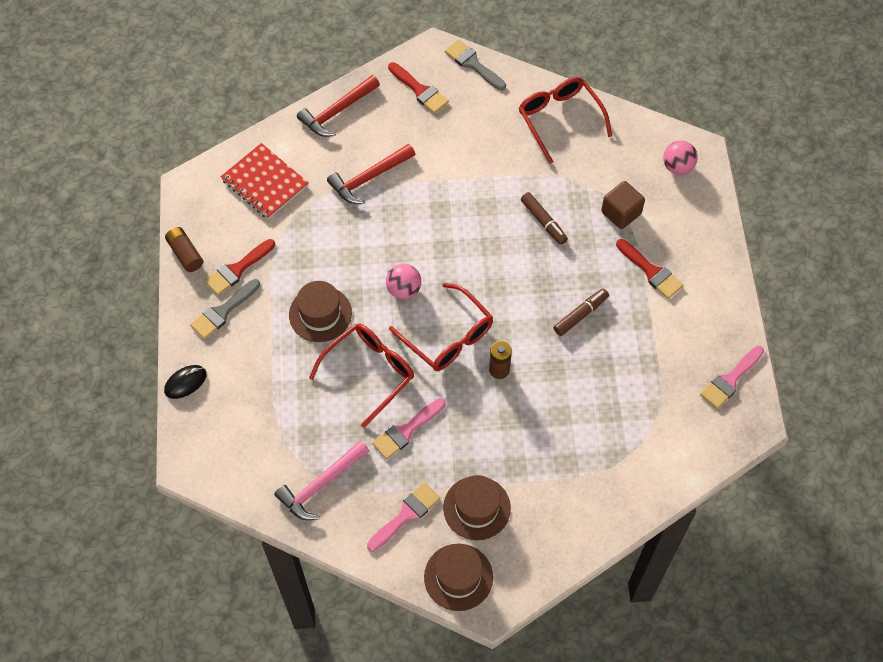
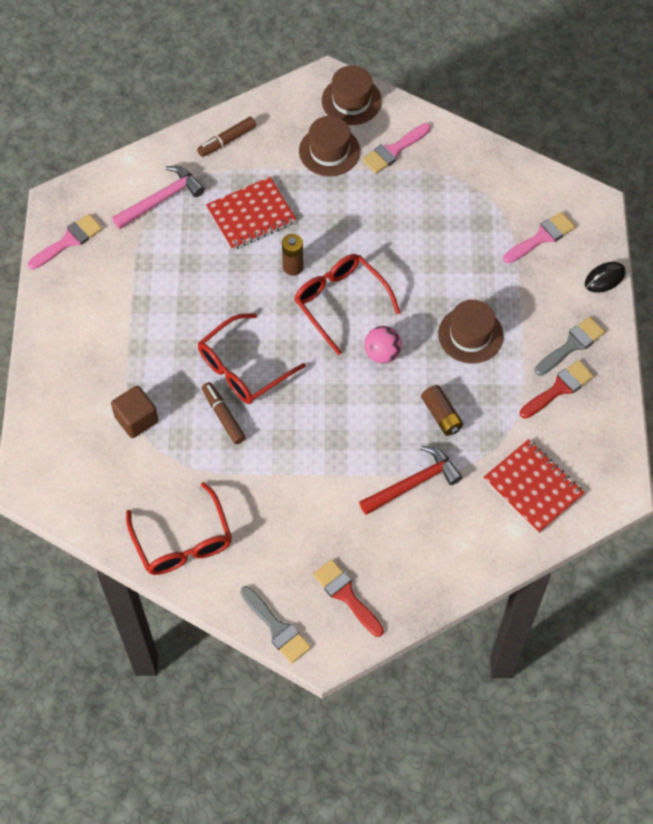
camera: 175 degrees left, 0 degrees up
(185, 254) = (617, 410): brown battery -> brown battery (441, 415)
(321, 485) = (470, 180): pink hammer -> pink hammer (161, 199)
(337, 111) = (448, 574): red hammer -> none
(369, 372) = (421, 274): red glasses -> red glasses (243, 368)
(406, 430) = (389, 219): pink brush -> pink brush (542, 237)
(549, 423) = (251, 215): none -> red notebook
(580, 315) = (202, 313): brown marker -> brown marker (227, 140)
(651, 271) = (119, 352): red brush -> none
(677, 167) = (59, 469): pink ball -> none

